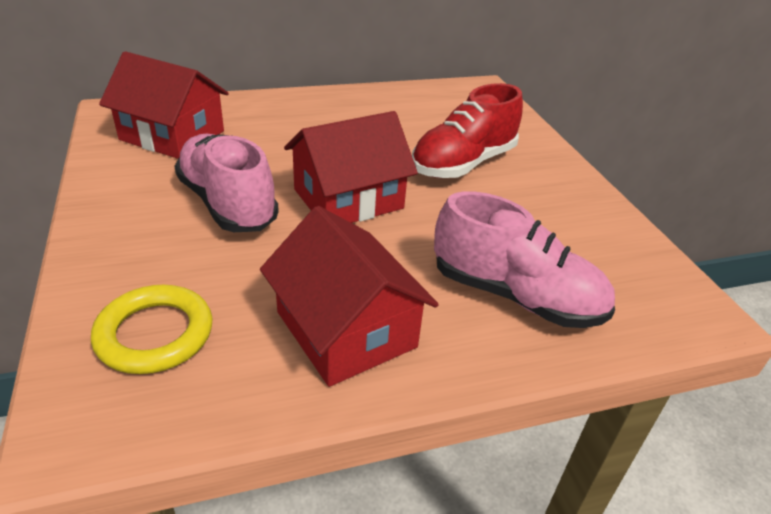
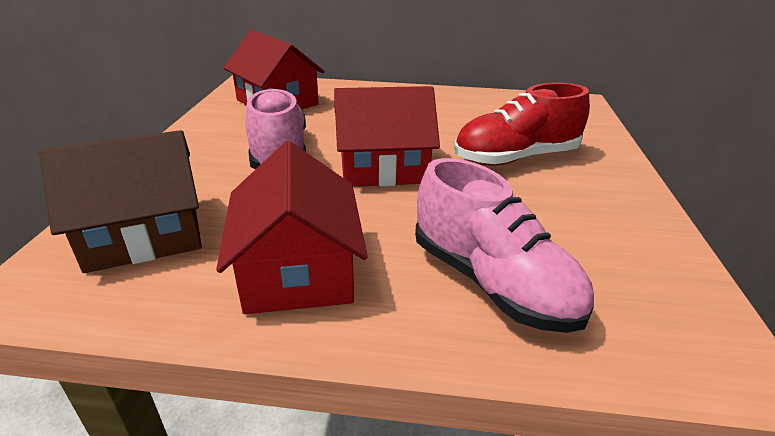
camera: 25 degrees right, 5 degrees down
(155, 334) = (144, 234): yellow ring -> brown house

